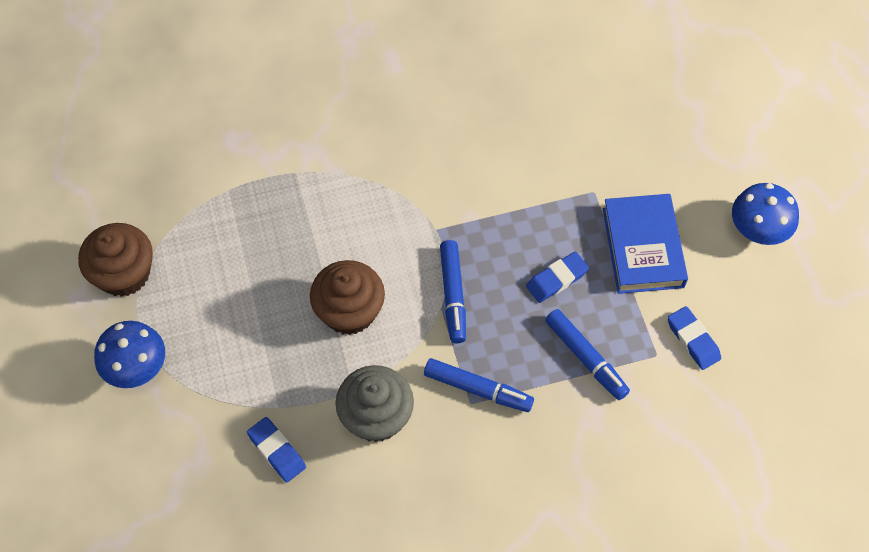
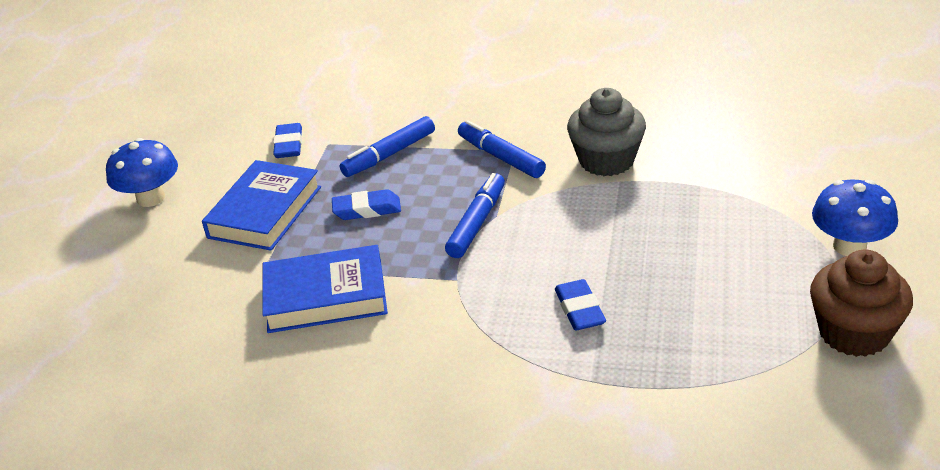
camera: 150 degrees left, 25 degrees down
(277, 451) = (713, 159): blue eraser -> blue eraser (579, 310)
(349, 311) = (592, 236): brown cupcake -> none
(524, 179) = (326, 296): none -> blue book
(586, 358) = (389, 155): blue marker -> blue marker turned 120 degrees counterclockwise

